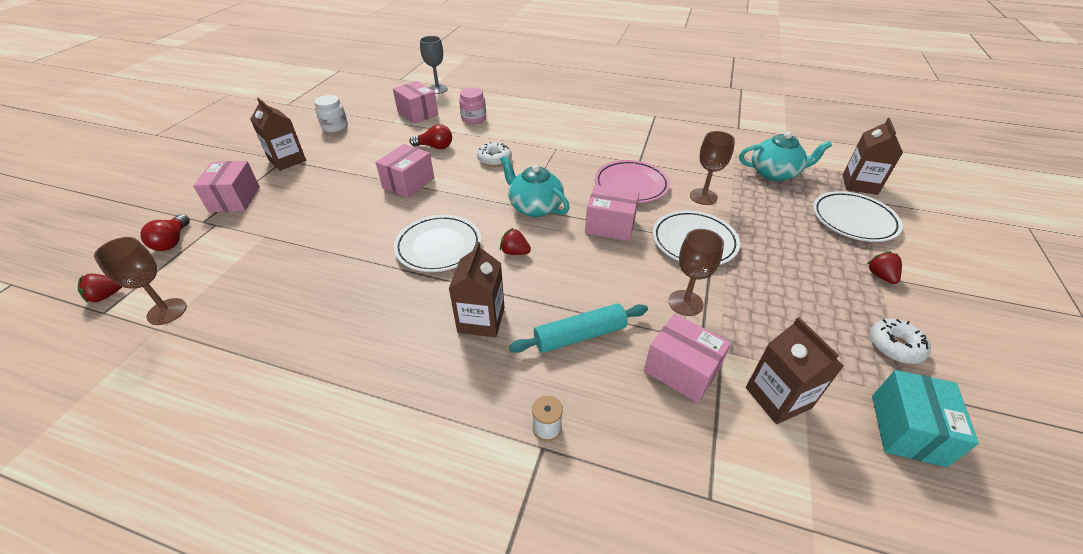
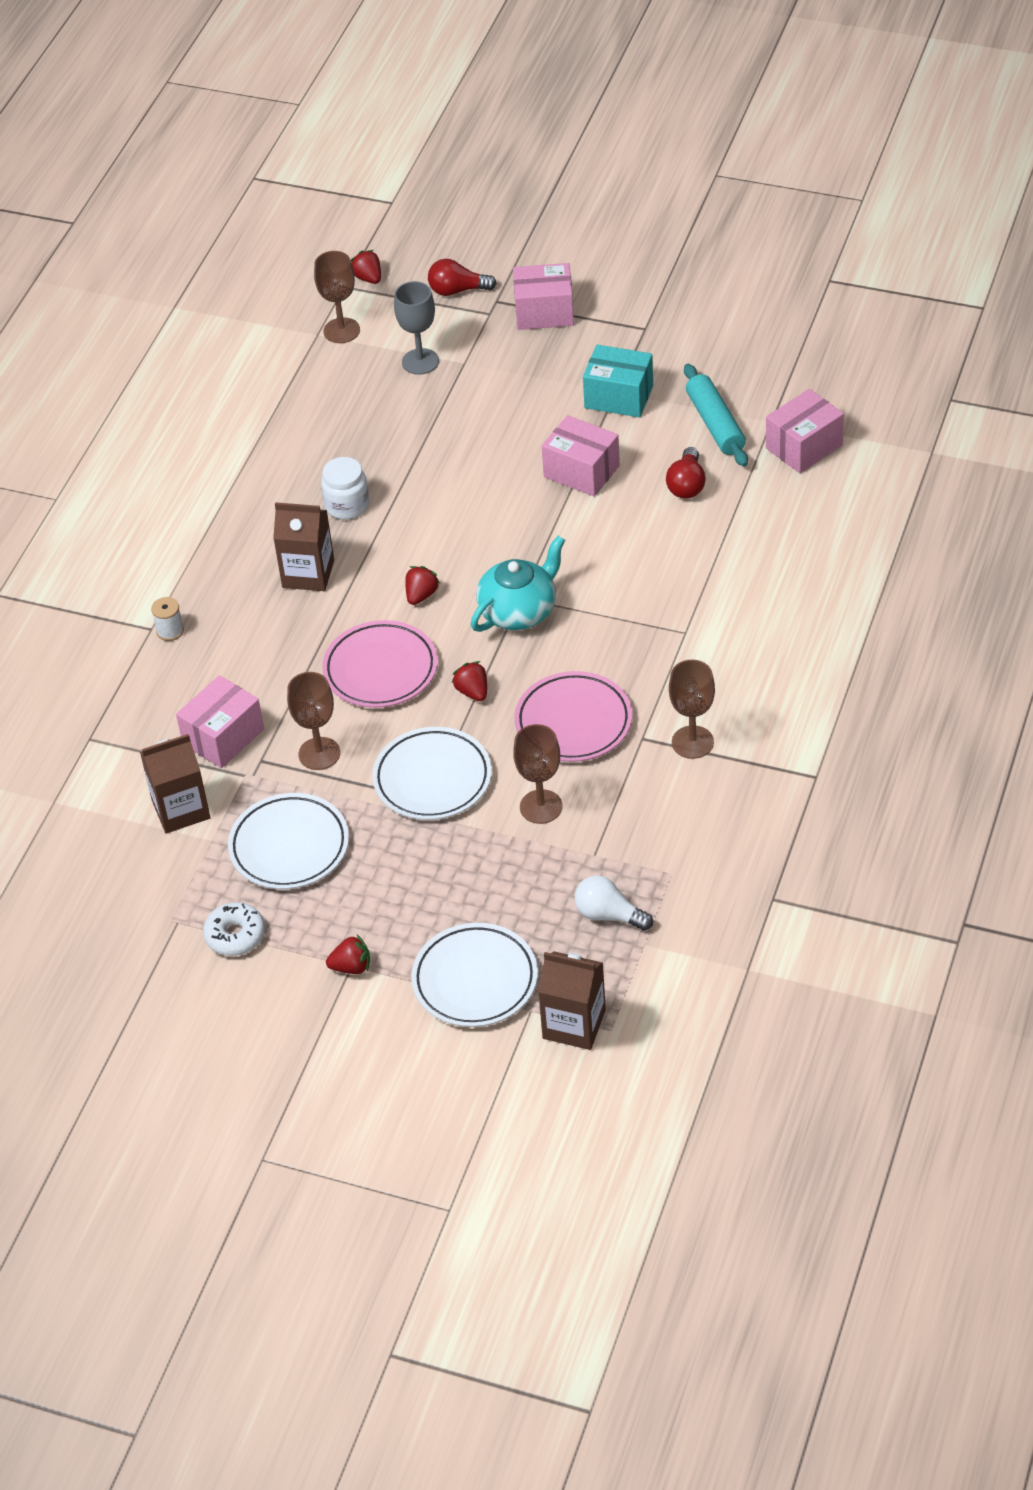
camera: 95 degrees right, 5 degrees up
(287, 160) = (643, 332): brown carton -> none
(335, 127) = (748, 357): white jar -> white jar (347, 505)
(437, 89) = (908, 458): grey goblet -> grey goblet (420, 361)
(439, 247) = (435, 523): white plate -> white plate (289, 846)
(474, 119) = (787, 521): pink jar -> none
(494, 159) = (649, 559): white donut -> none
(580, 335) = (278, 656): turquoise rolling pin -> turquoise rolling pin (715, 424)
(592, 271) = (380, 669): none -> pink plate
(610, 225) = (472, 692): pink box -> red strawberry
(639, 147) = (692, 742): none -> brown goblet
(775, 173) = (609, 915): turquoise teapot -> white light bulb
(907, 429) = (133, 903): turquoise box -> turquoise box (619, 396)

